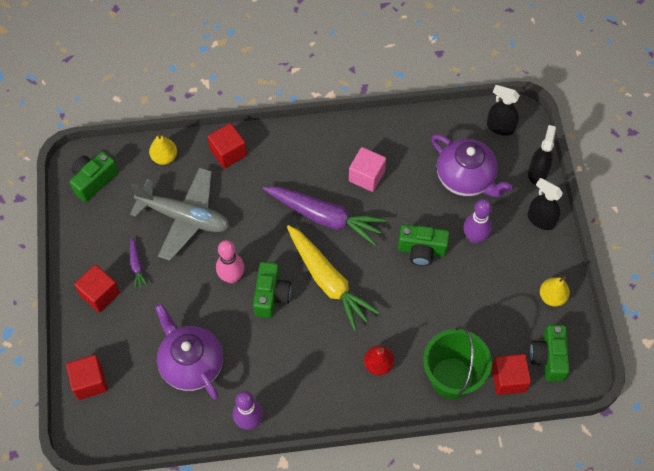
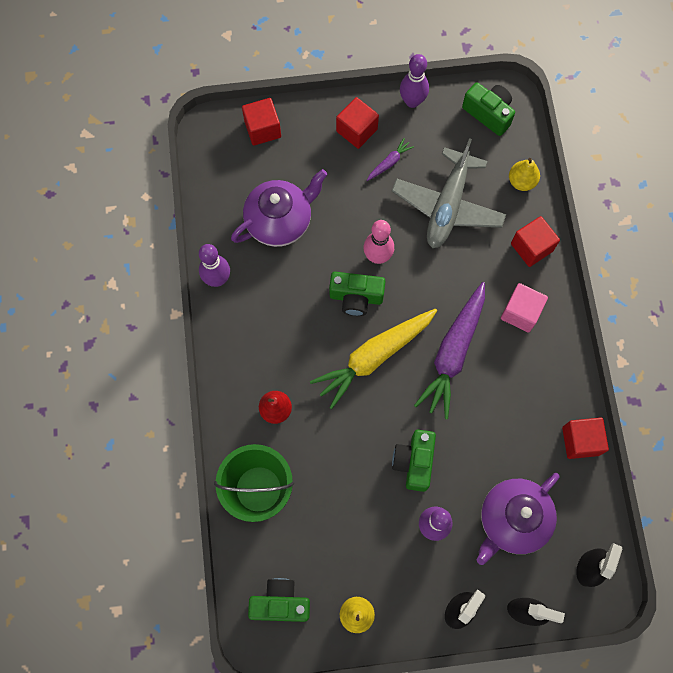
camera: 90 degrees right, 10 degrees up
(74, 244) = (412, 101): none -> purple bowling pin
(137, 266) = (389, 162): purple carrot -> purple carrot turned 150 degrees clockwise
(366, 176) = (509, 401): pink cube -> pink cube (520, 312)
(508, 379) = (255, 553): red cube -> red cube (580, 441)

